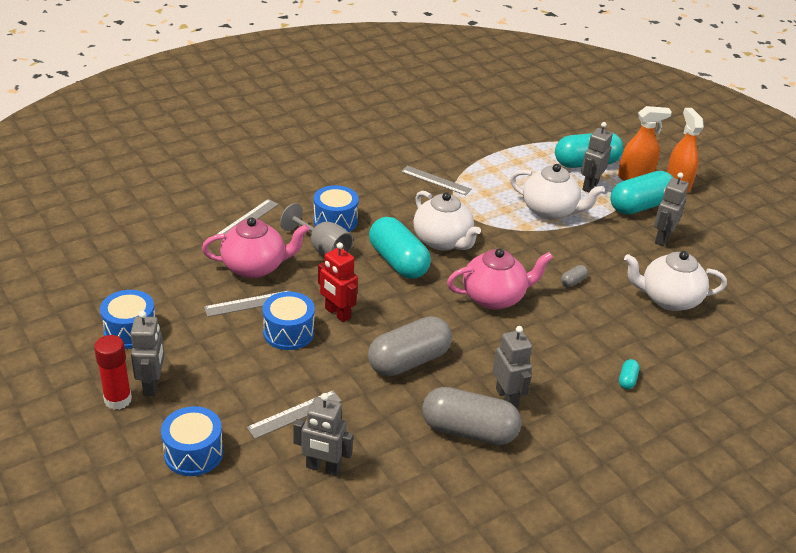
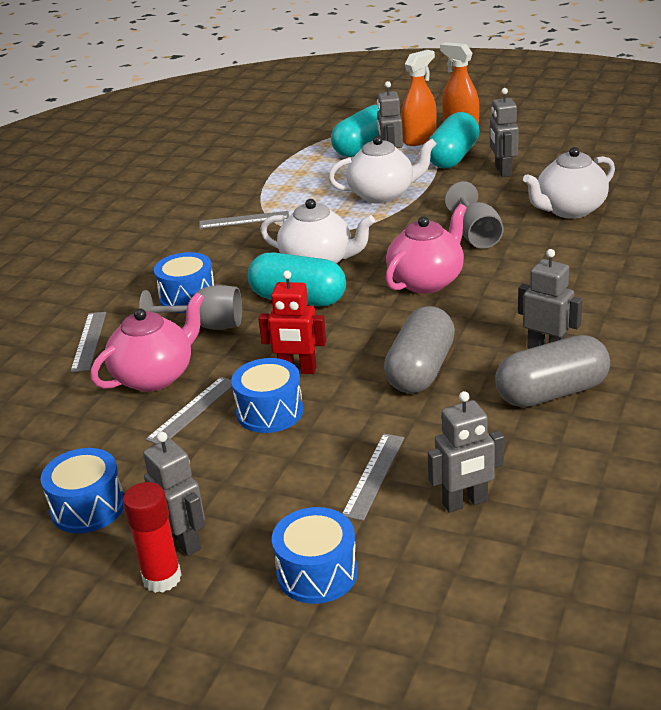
camera: 30 degrees left, 5 degrees down
(573, 281) = (476, 236): grey capsule -> grey goblet
(627, 380) = (621, 282): turquoise capsule -> none

